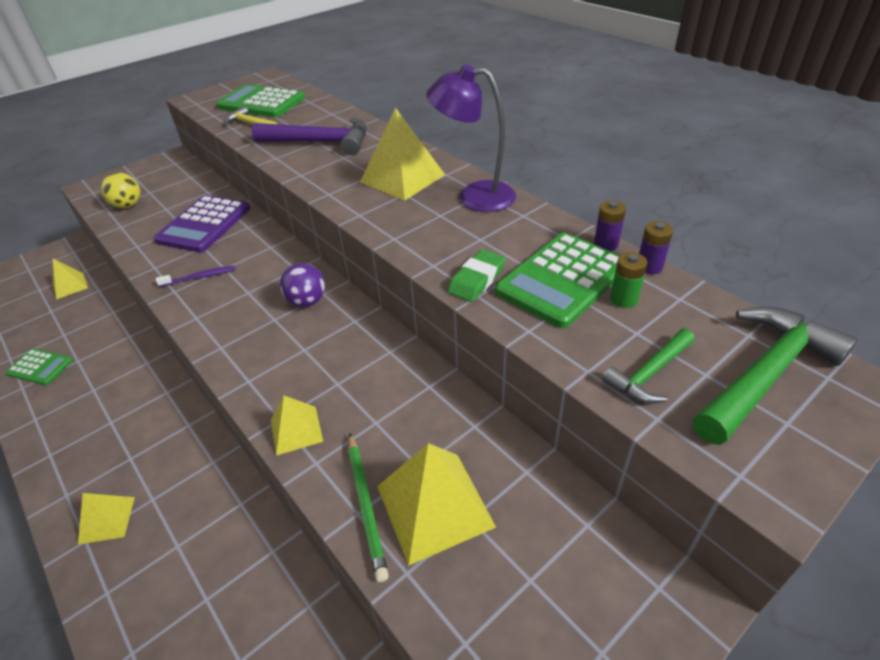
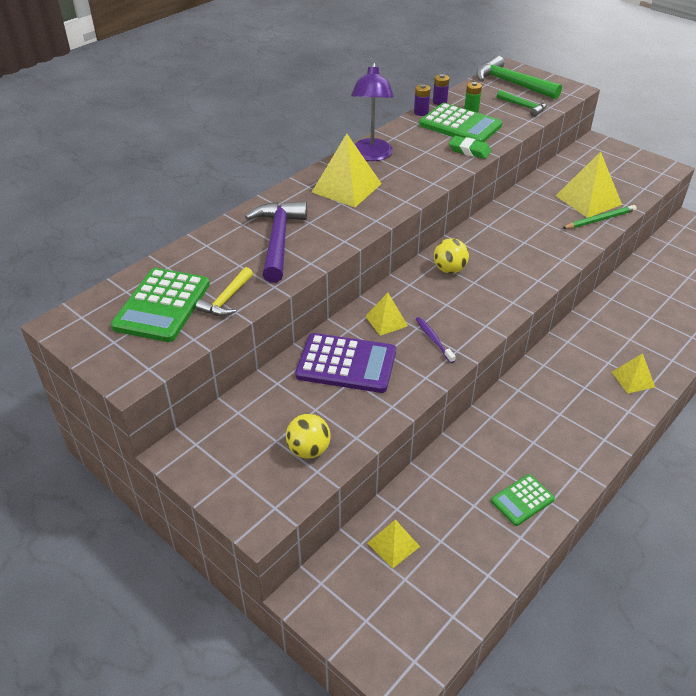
camera: 100 degrees left, 0 degrees up
(40, 367) = (522, 500): green calculator -> green calculator turned 135 degrees counterclockwise
(296, 430) = (567, 251): yellow pyramid -> yellow pyramid (386, 321)
(307, 301) = (449, 269): purple ball -> yellow ball

